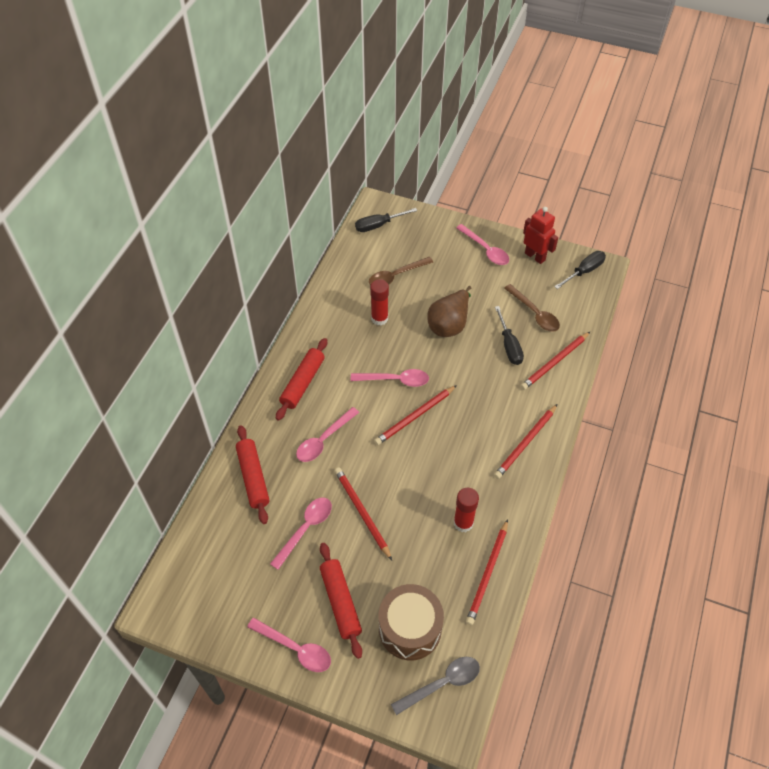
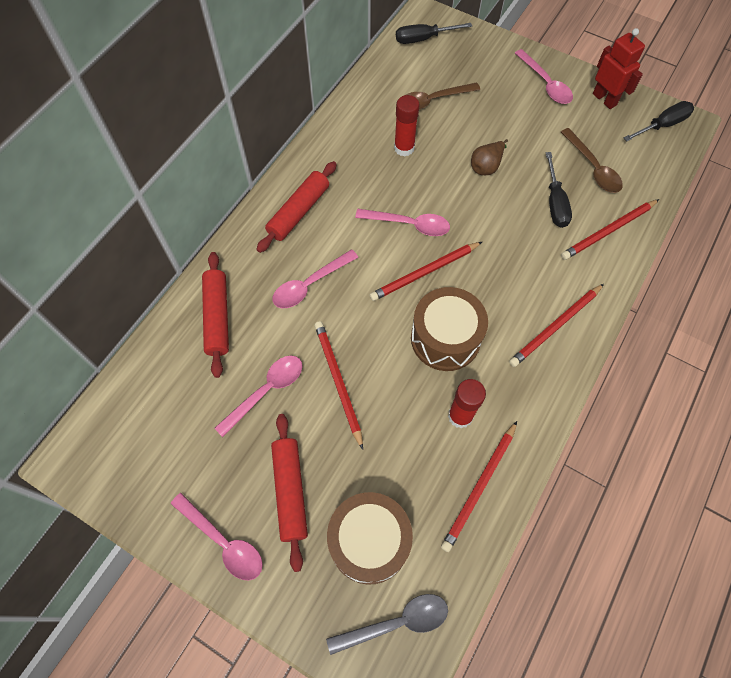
camera: 10 degrees right, 10 degrees up
(441, 465) = (445, 338): none -> brown drum
(449, 324) = (486, 166): brown pear -> brown pear, size x0.61

